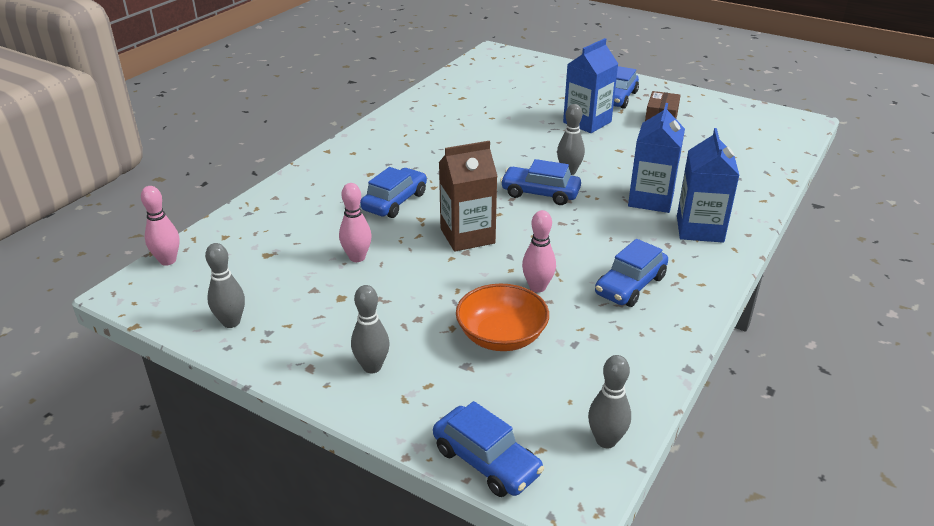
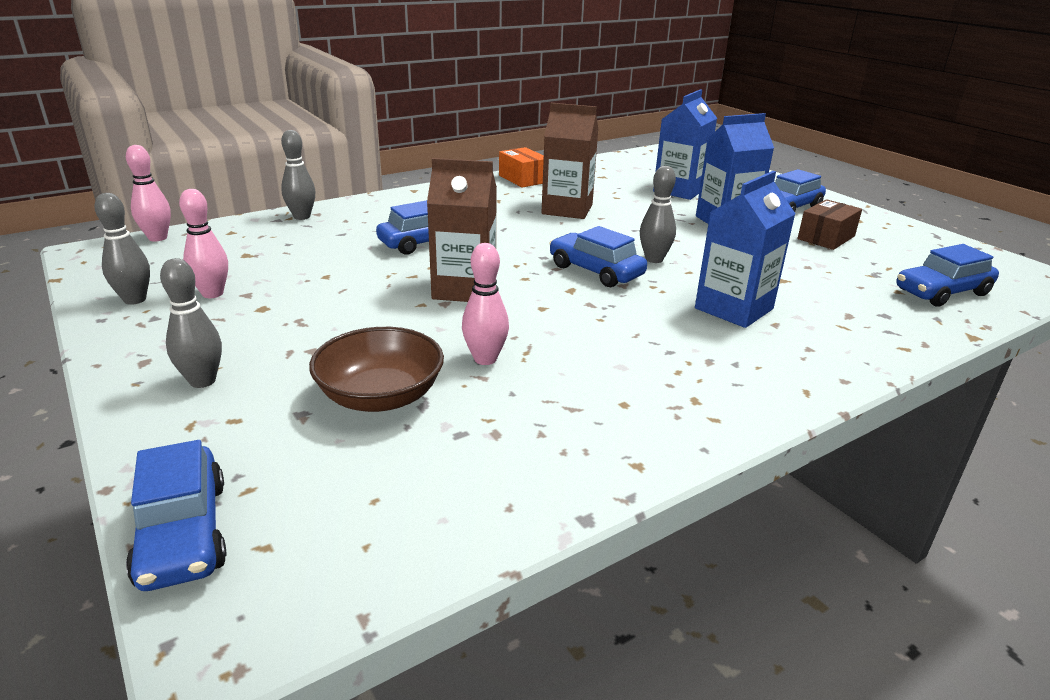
camera: 25 degrees right, 5 degrees down
(357, 257) = (325, 278): pink bowling pin -> pink bowling pin (212, 294)
(403, 116) = (523, 179): none -> orange box
(467, 140) = (567, 209): none -> brown carton
(501, 336) = (380, 396): orange bowl -> brown bowl
(606, 440) = (362, 571): grey bowling pin -> grey bowling pin (302, 217)
(630, 285) = (608, 391): blue car -> blue car (942, 292)
(699, 229) = (773, 356): blue carton -> blue carton (679, 190)

